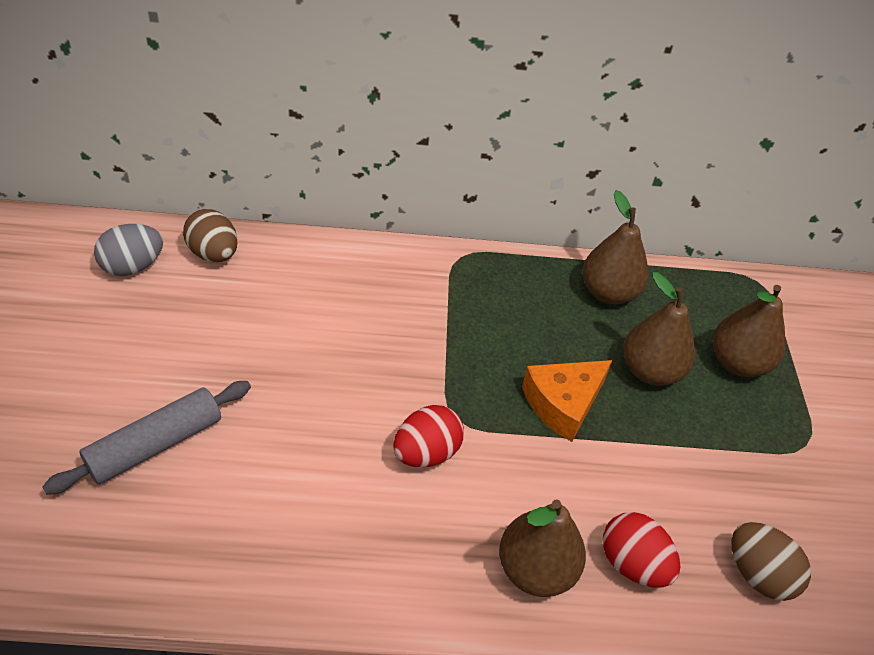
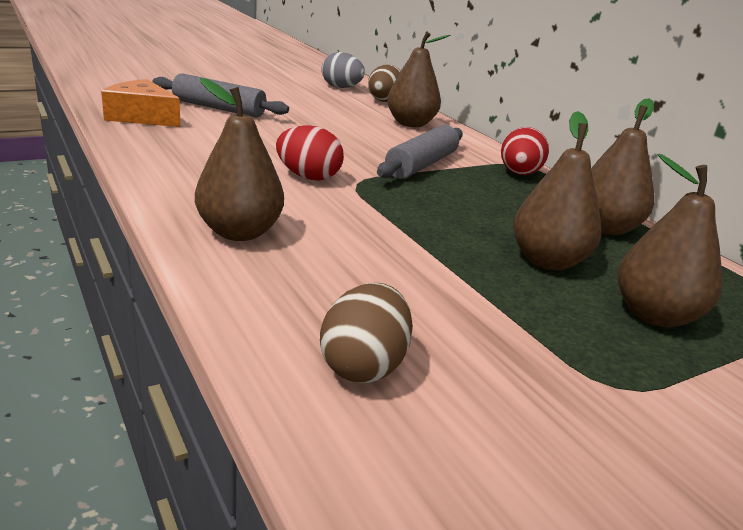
camera: 60 degrees right, 20 degrees down
(306, 274) = (410, 124): none -> brown pear
(431, 337) = (421, 165): none -> grey rolling pin
(563, 404) = (436, 222): orange cheese -> orange cheese (142, 117)
(632, 564) = (293, 279): red egg -> red egg (519, 174)

